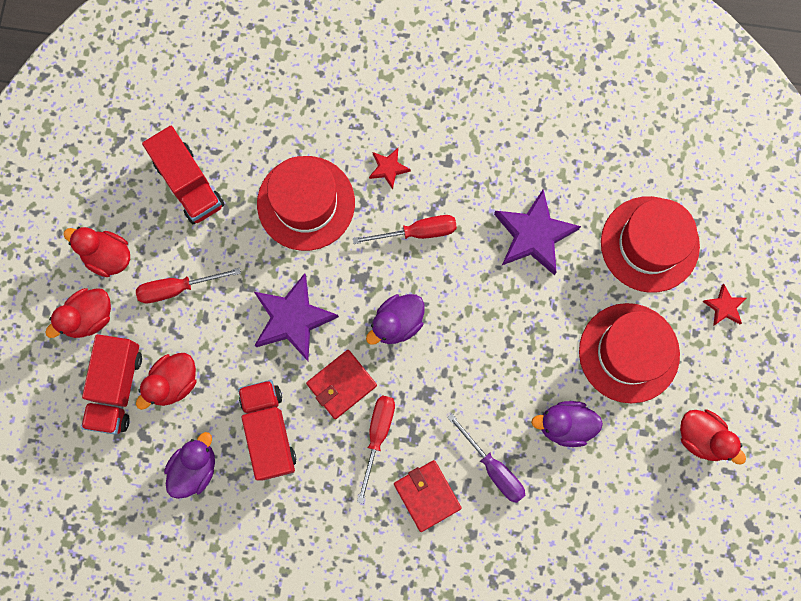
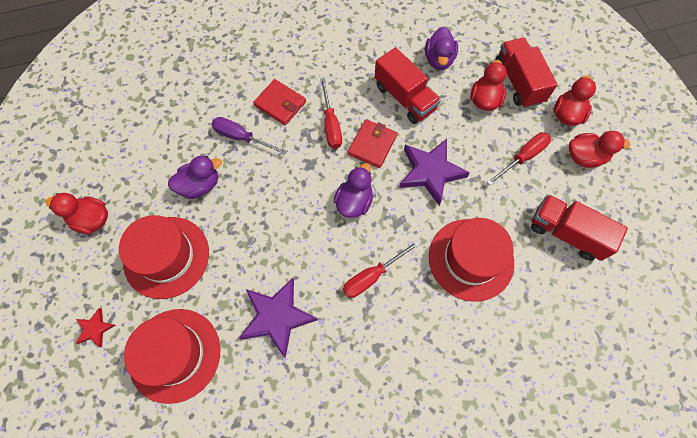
camera: 155 degrees right, 10 degrees down
(388, 168) = (422, 318): red star -> none

